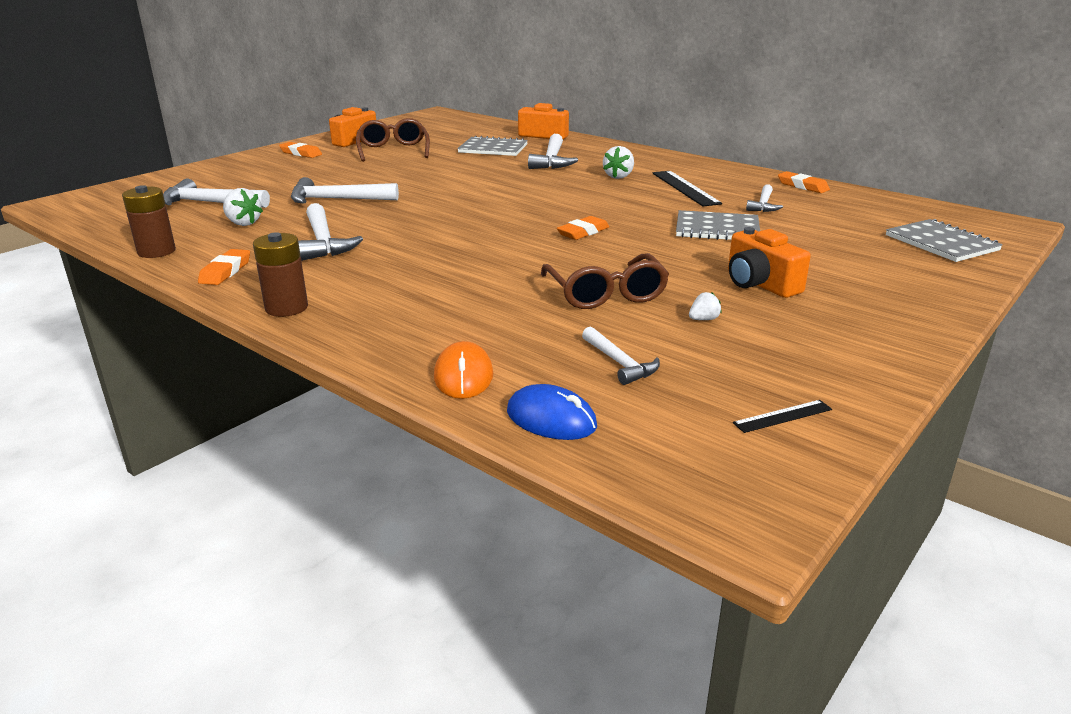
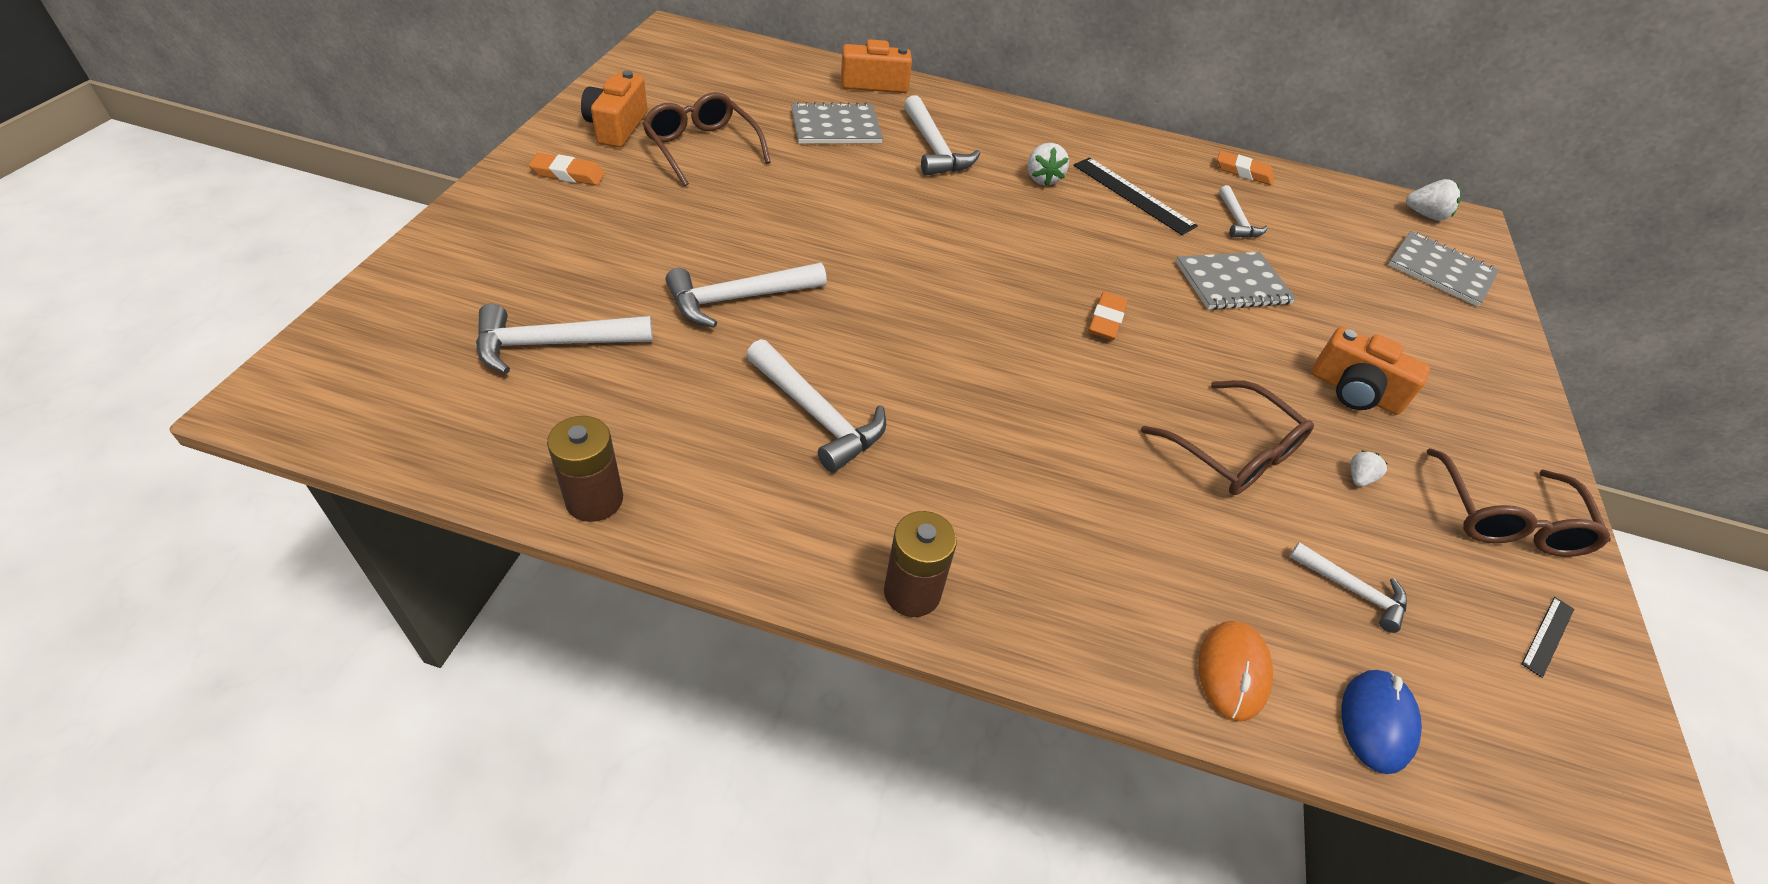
camera: 30 degrees left, 20 degrees up
(225, 271) = (749, 526): orange eraser -> none
(243, 223) = (657, 391): white strawberry -> white strawberry (1425, 215)
(463, 376) = (1232, 672): orange mouse -> orange mouse turned 45 degrees clockwise
(551, 419) = (1377, 722): blue mouse -> blue mouse turned 75 degrees counterclockwise
(826, 358) = (1506, 519): none -> brown glasses

